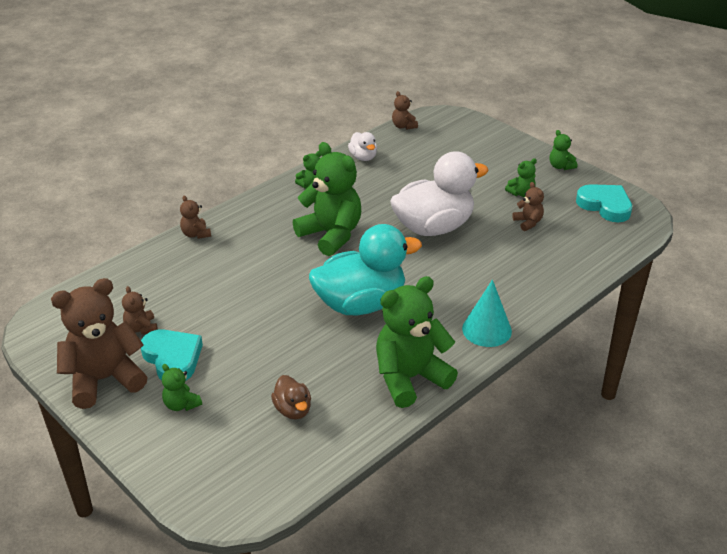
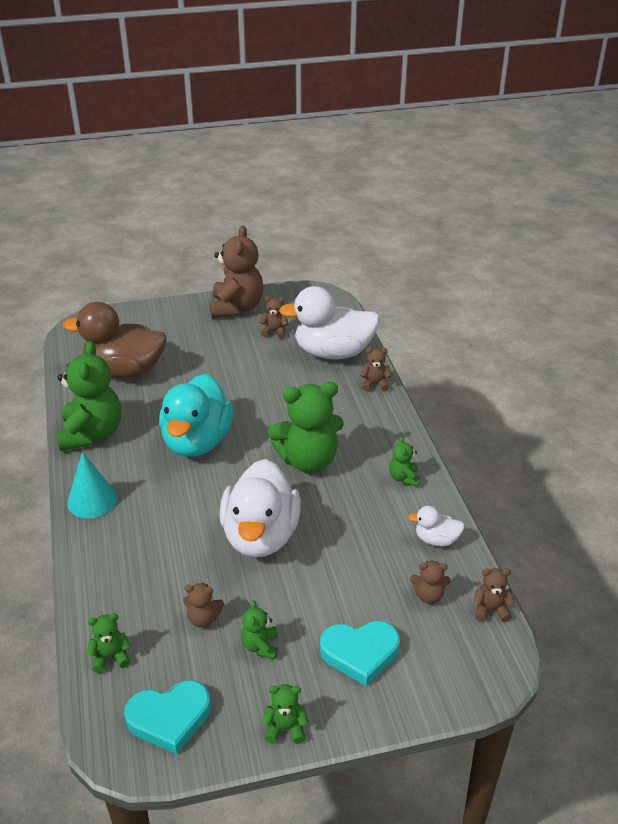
camera: 120 degrees right, 0 degrees up
(158, 274) = (333, 353): none -> white duck
(172, 358) = (229, 337): turquoise heart -> turquoise heart (360, 653)
(181, 404) = (181, 330): green teddy bear -> green teddy bear (111, 657)
(293, 410) = (125, 371): brown duck -> brown duck, size x2.23
(415, 148) = (428, 596): none -> brown teddy bear

